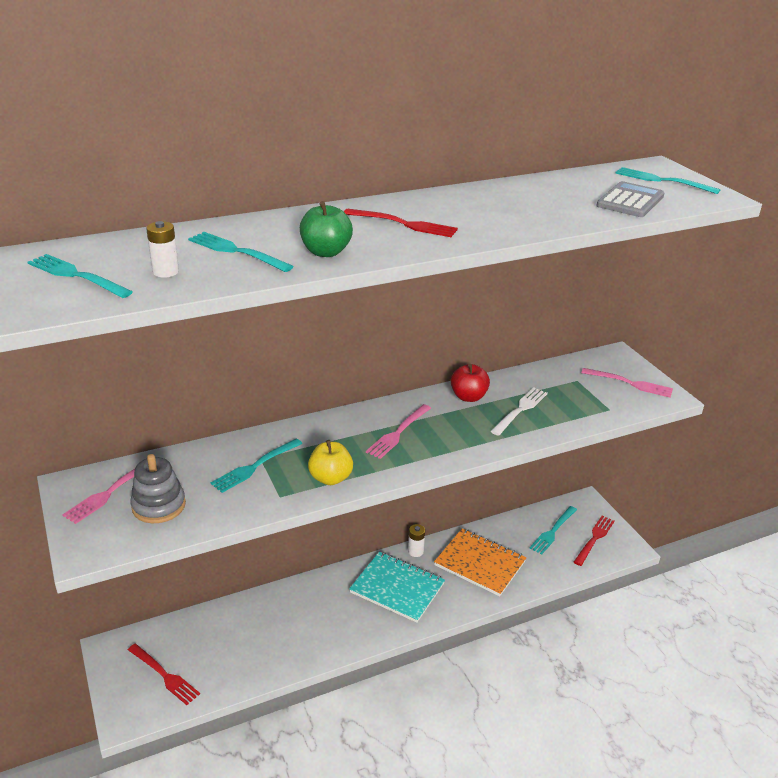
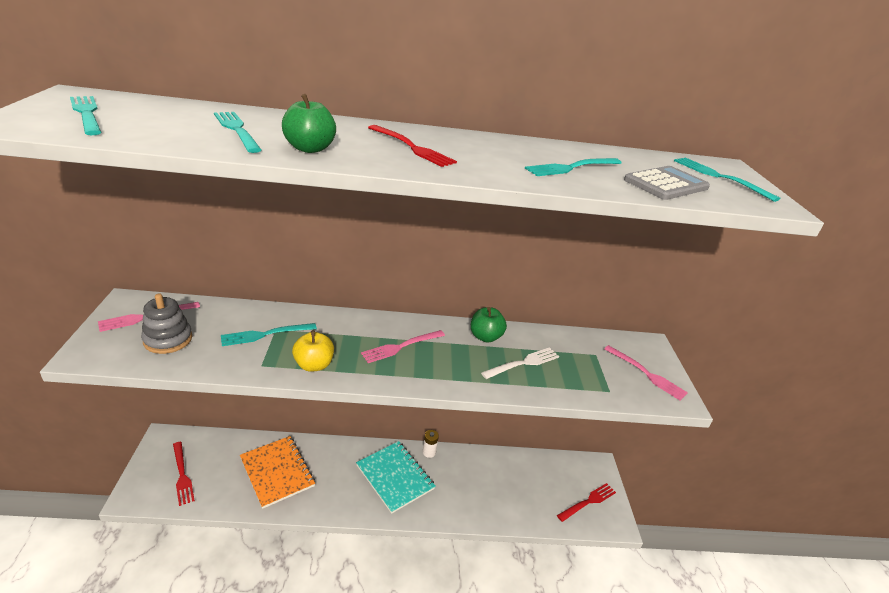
camera: 20 degrees right, 0 degrees up
(165, 272) = (156, 128): white battery -> none
(468, 397) = (485, 337): red apple -> green apple
(480, 563) = (474, 483): orange notebook -> orange notebook (277, 472)
(553, 531) = (554, 480): turquoise fork -> turquoise fork (572, 167)

